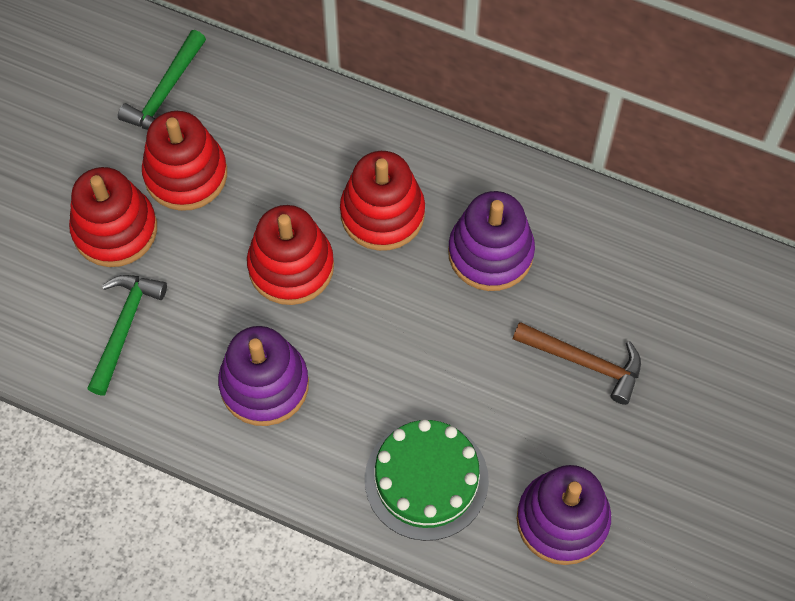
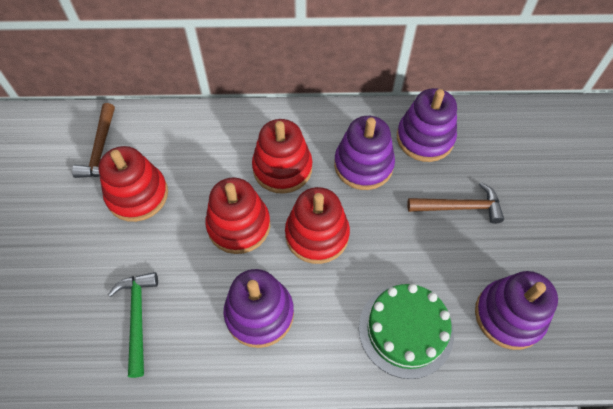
camera: 25 degrees left, 5 degrees down
(115, 229) = (101, 251): red stacking toy -> red stacking toy (317, 235)
(166, 92) = (101, 149): green hammer -> brown hammer
(595, 250) = (425, 138): none -> purple stacking toy

